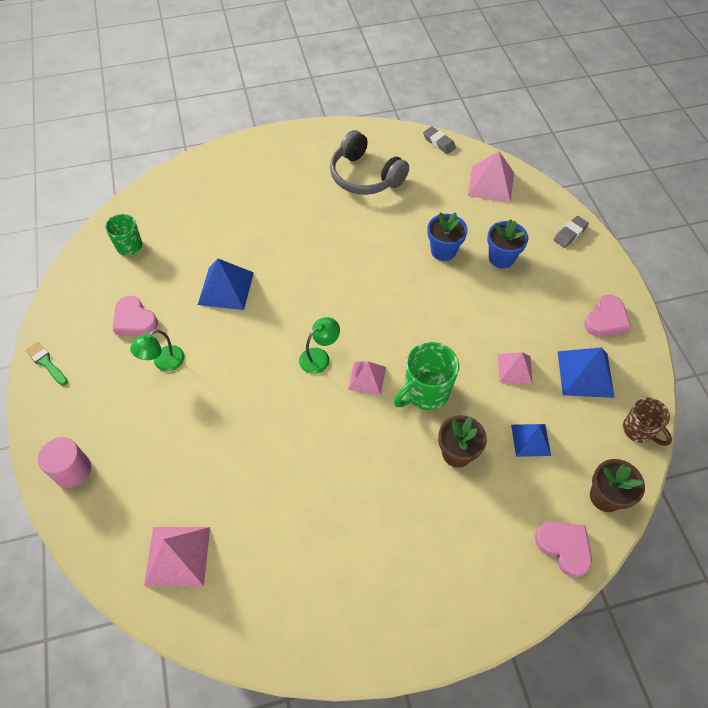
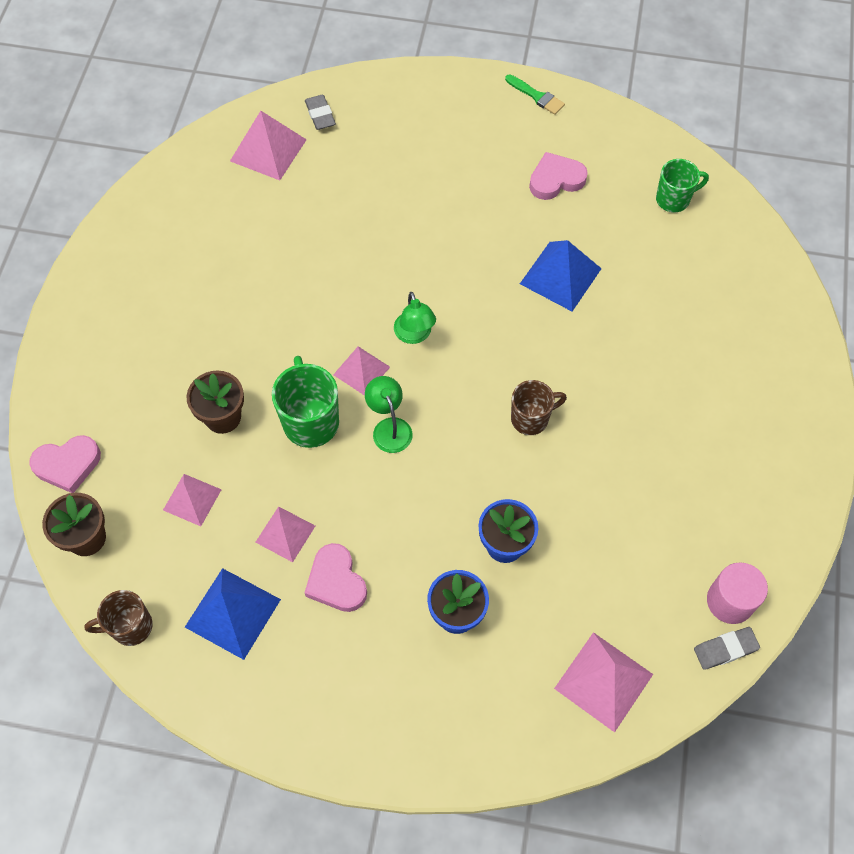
camera: 115 degrees right, 5 degrees up
(46, 362) = (536, 96): green brush -> green brush turned 60 degrees clockwise
(72, 470) = (399, 94): pink cylinder -> pink cylinder (730, 601)
(163, 363) = (484, 191): green lamp -> green lamp (389, 427)
(349, 267) = (531, 418): none -> brown mug
(365, 176) = (690, 507): grey headphones -> none
(530, 440) = (192, 499): blue pyramid -> pink pyramid
(570, 234) = (454, 740): grey eraser -> grey eraser (320, 115)
(606, 319) = (291, 693): pink heart -> pink heart (336, 581)

